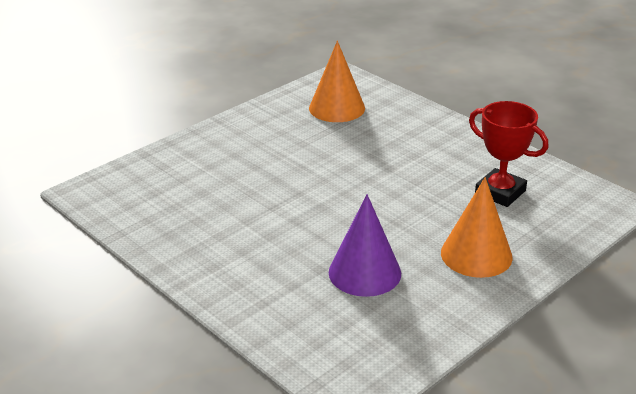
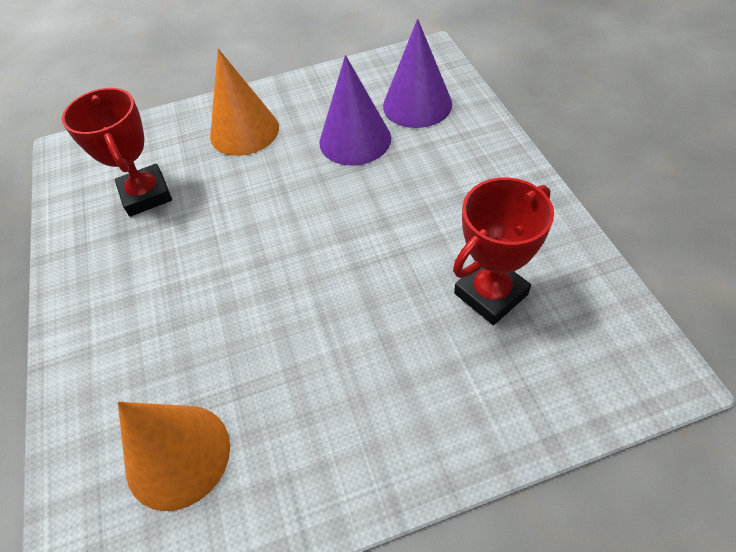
camera: 150 degrees left, 20 degrees up
(197, 201) = (490, 294): none -> red trophy
(326, 321) = (417, 105): none -> purple cone

